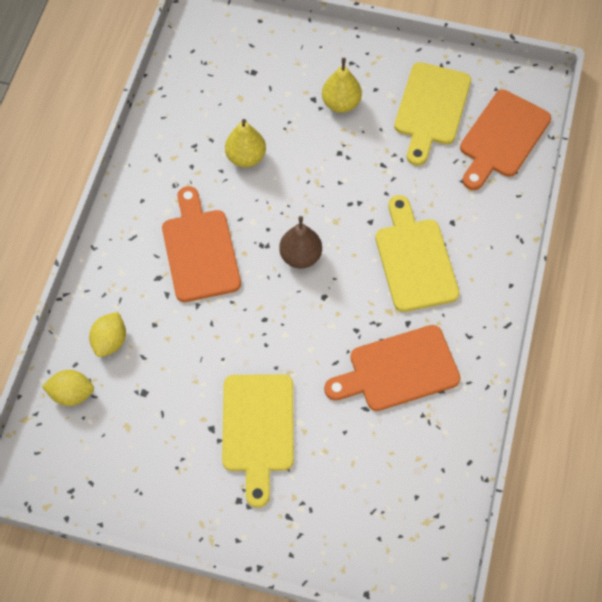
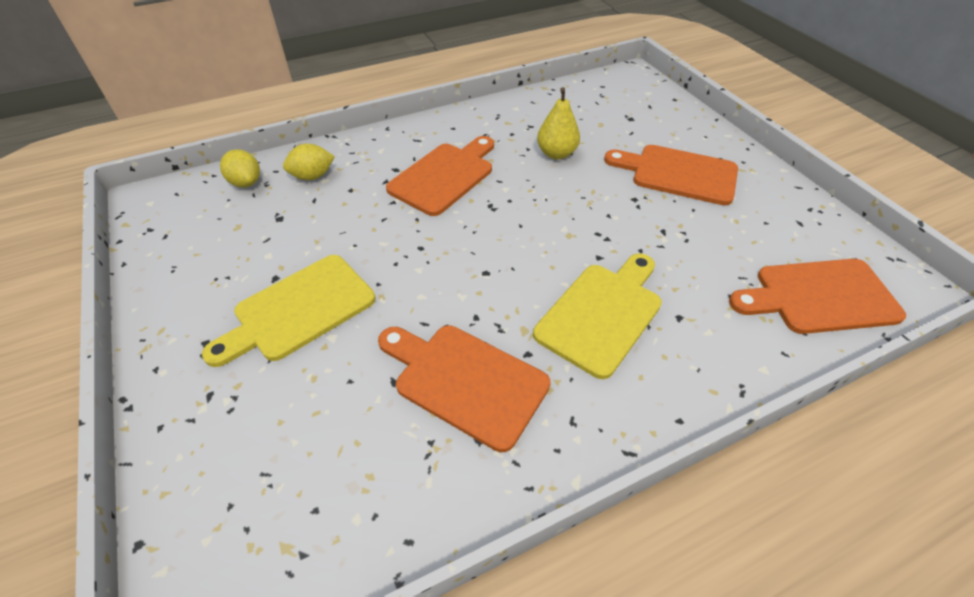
camera: 50 degrees right, 15 degrees down
(300, 256) = (508, 233): brown pear -> none
(341, 103) = (678, 174): yellow pear -> orange cutting board
(431, 109) = (762, 228): yellow cutting board -> none

